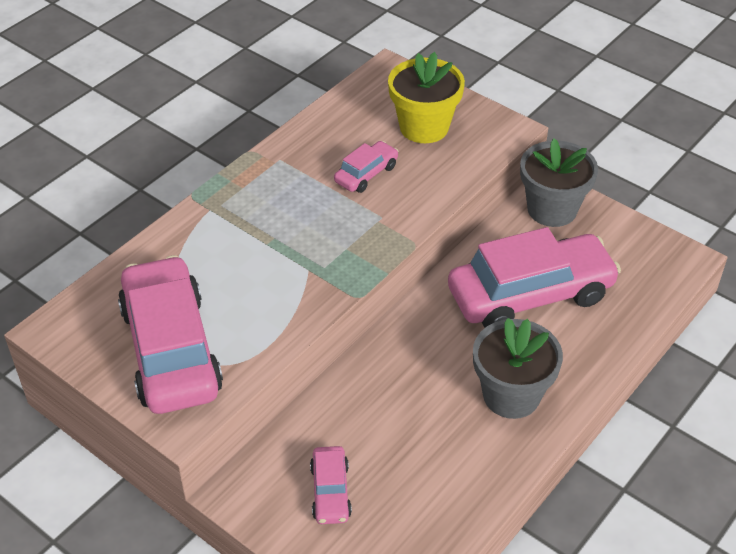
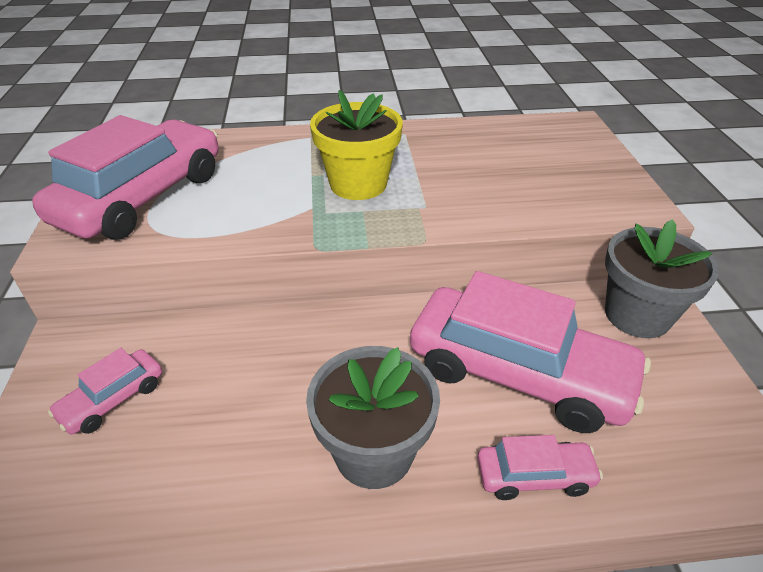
camera: 45 degrees right, 5 degrees down
(366, 174) = (458, 173): pink car -> pink car (534, 476)
(424, 127) = (556, 168): yellow flower pot -> yellow flower pot (358, 184)

